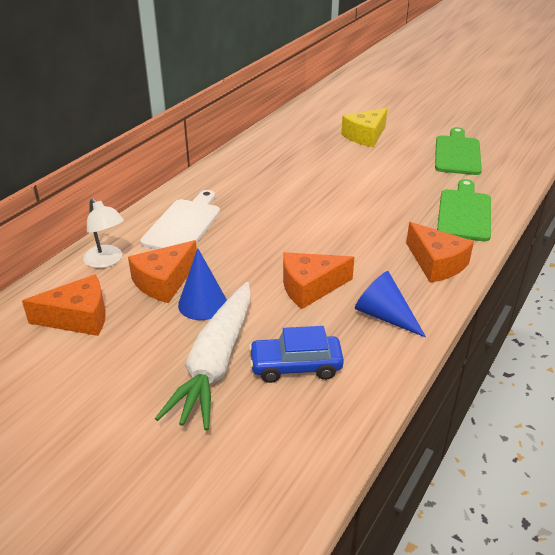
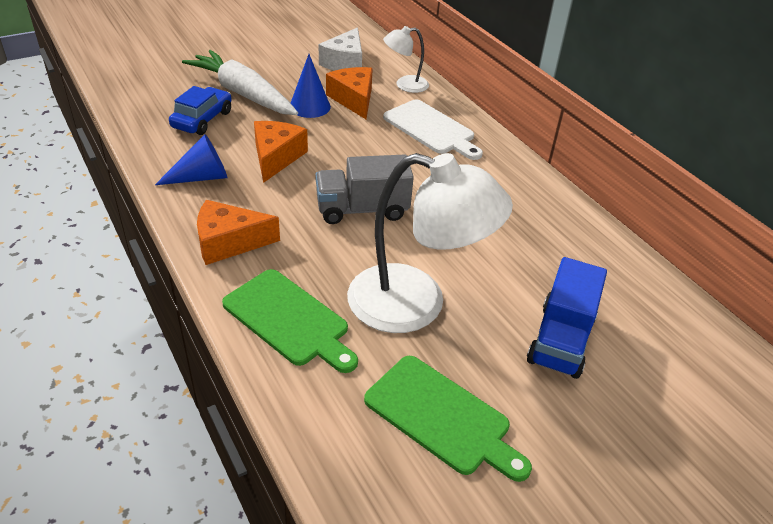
camera: 115 degrees right, 5 degrees up
(78, 317) = (345, 62): orange cheese -> white cheese
(331, 222) = (362, 209): none -> grey truck
(365, 136) = (561, 340): yellow cheese -> blue truck
(395, 178) = (416, 304): none -> white lamp

